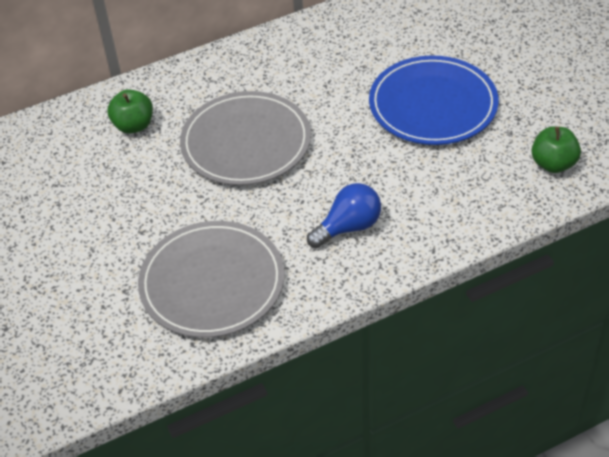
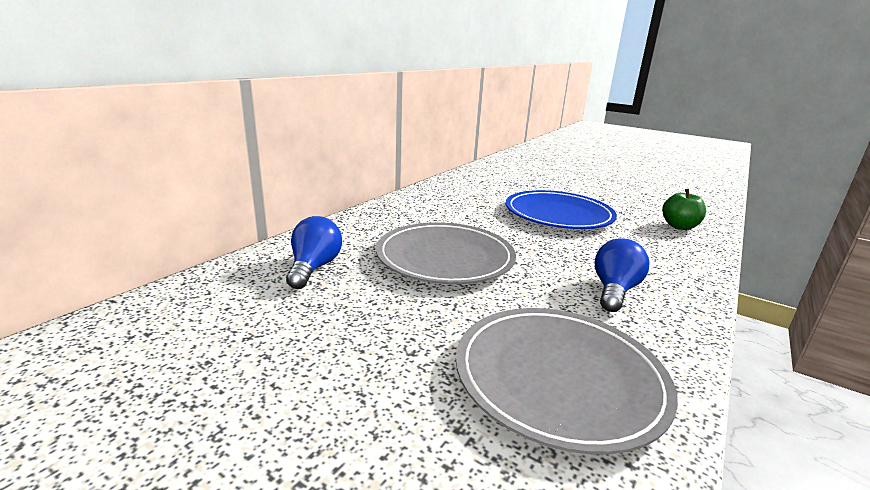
camera: 35 degrees left, 25 degrees down
(134, 125) = (314, 268): green apple -> blue light bulb

